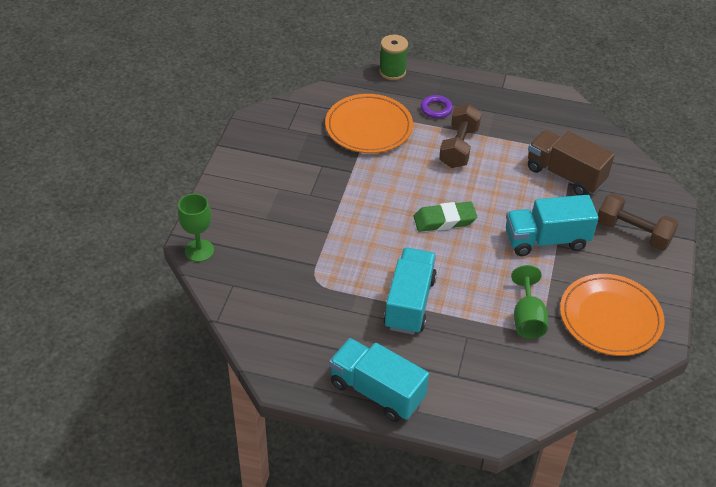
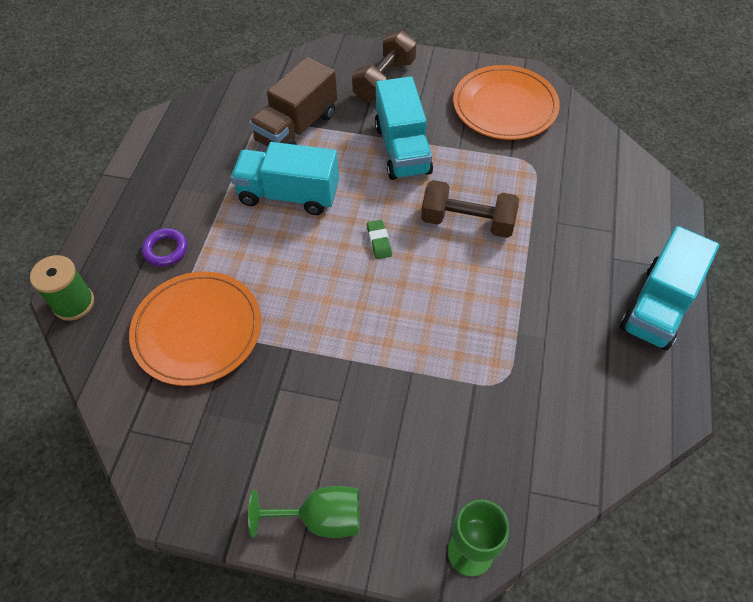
camera: 90 degrees left, 10 degrees up
(409, 303) = (520, 276): turquoise truck -> turquoise truck (289, 195)
(444, 220) = (379, 241): green eraser -> green eraser, size x0.55
(459, 147) = (245, 225): brown dumbbell -> brown dumbbell (467, 222)
(527, 318) = (519, 170): green goblet -> green goblet (321, 518)

